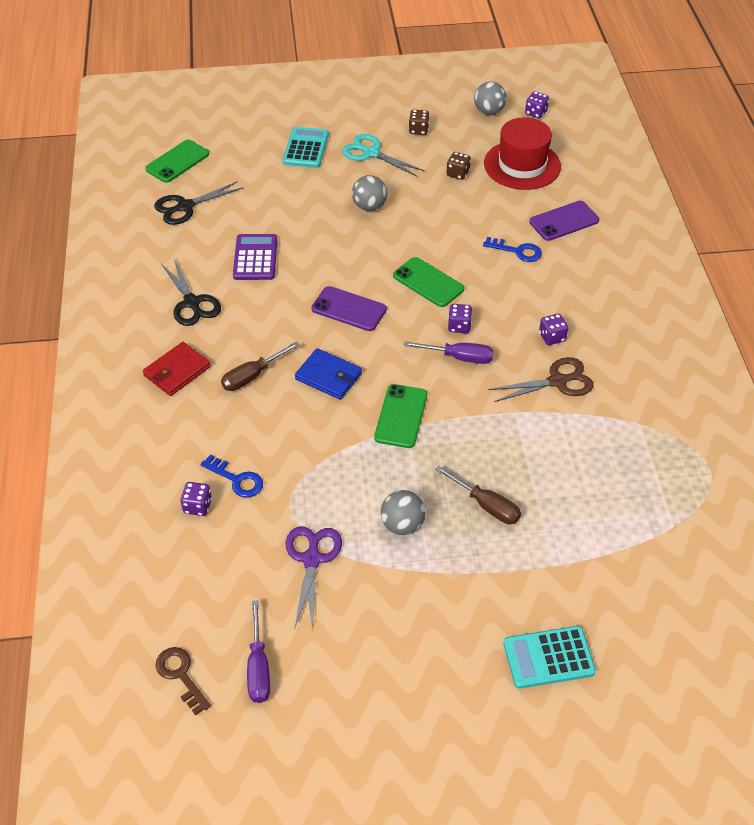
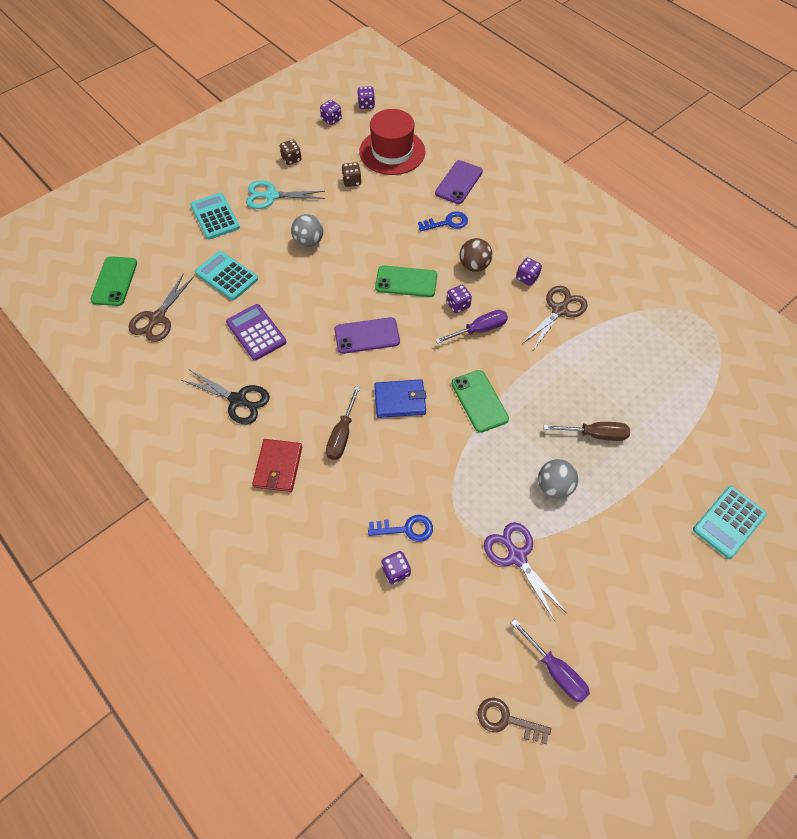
camera: 35 degrees left, 10 degrees up
(185, 207) = (157, 318): black scissors -> brown scissors
(272, 201) = (226, 276): none -> turquoise calculator
(489, 112) = (331, 119): grey ball -> purple dice
(508, 301) = (474, 266): none -> brown ball

